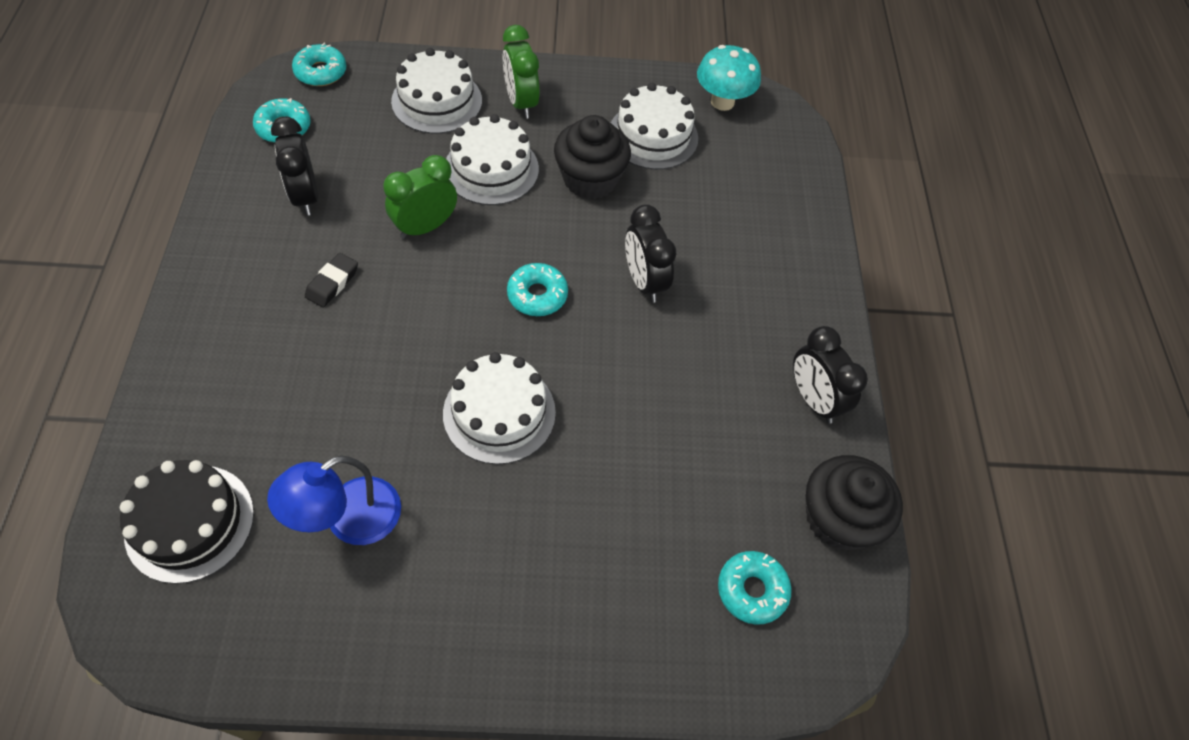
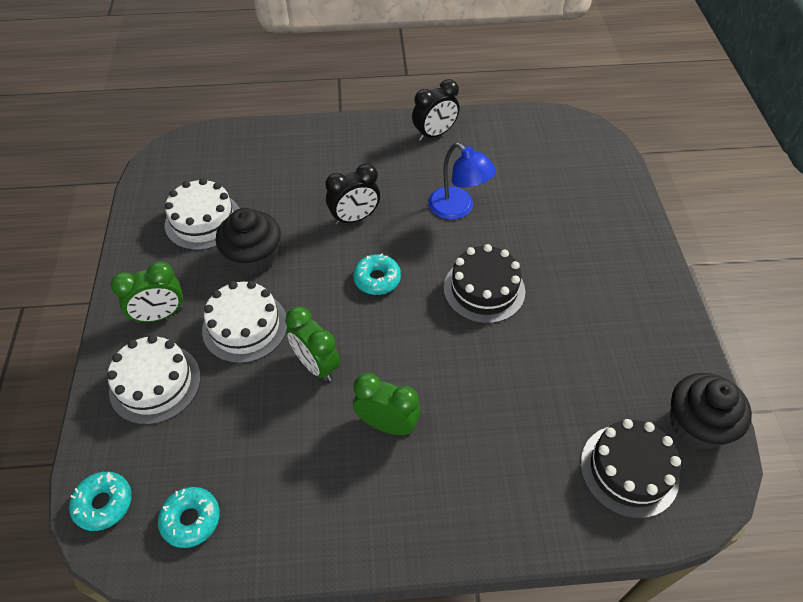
camera: 90 degrees left, 5 degrees down
(305, 196) = (287, 472): black clock -> none
(332, 283) = (387, 424): black eraser -> green clock
(349, 520) = (592, 364): blue lamp -> blue lamp (458, 209)
(499, 413) = (484, 289): white cake -> black cake
(722, 102) = (164, 180): turquoise mushroom -> none
(752, 590) = (566, 160): turquoise donut -> none
(838, 518) = (511, 126): black cupcake -> black cupcake (696, 425)

